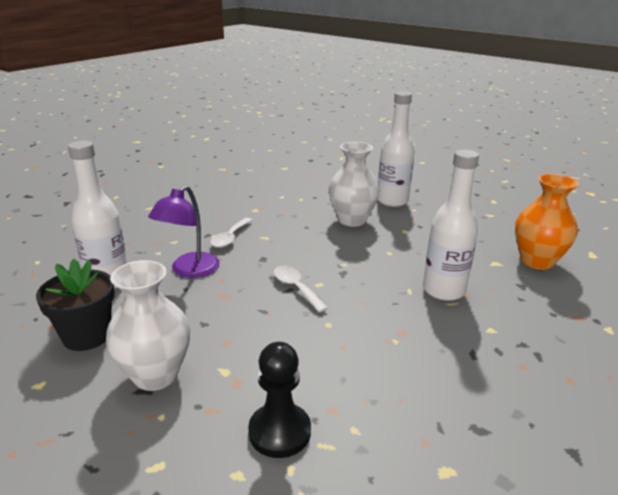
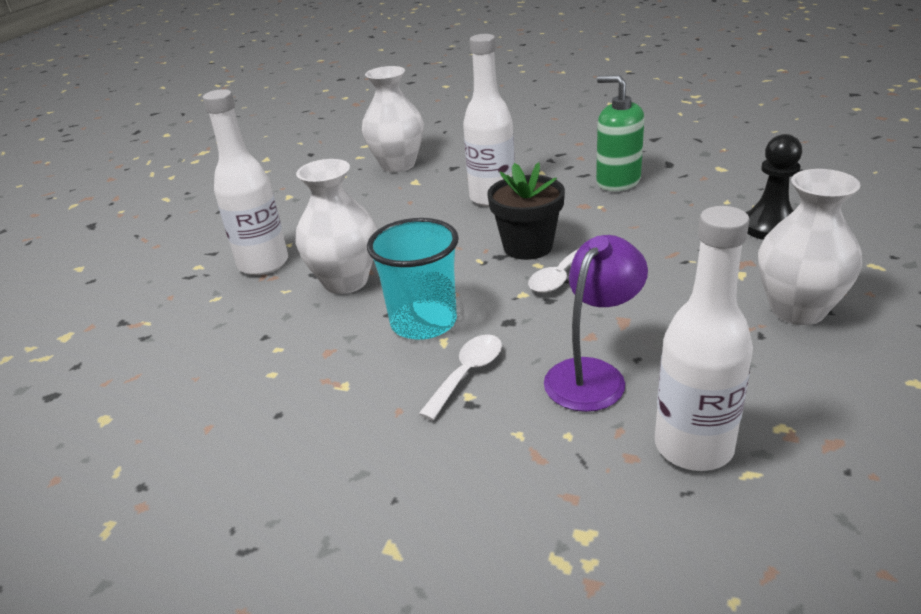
camera: 105 degrees left, 5 degrees up
(87, 335) = (812, 393): black flower pot -> black flower pot (527, 246)
(189, 270) = (593, 374): purple lamp -> purple lamp turned 60 degrees counterclockwise
(230, 238) = (467, 374): white spoon -> white spoon turned 60 degrees counterclockwise
(287, 235) = (423, 322): none -> turquoise cup
(444, 370) = (618, 182): none -> green soap dispenser
(537, 261) = (398, 165): orange vase -> white vase

